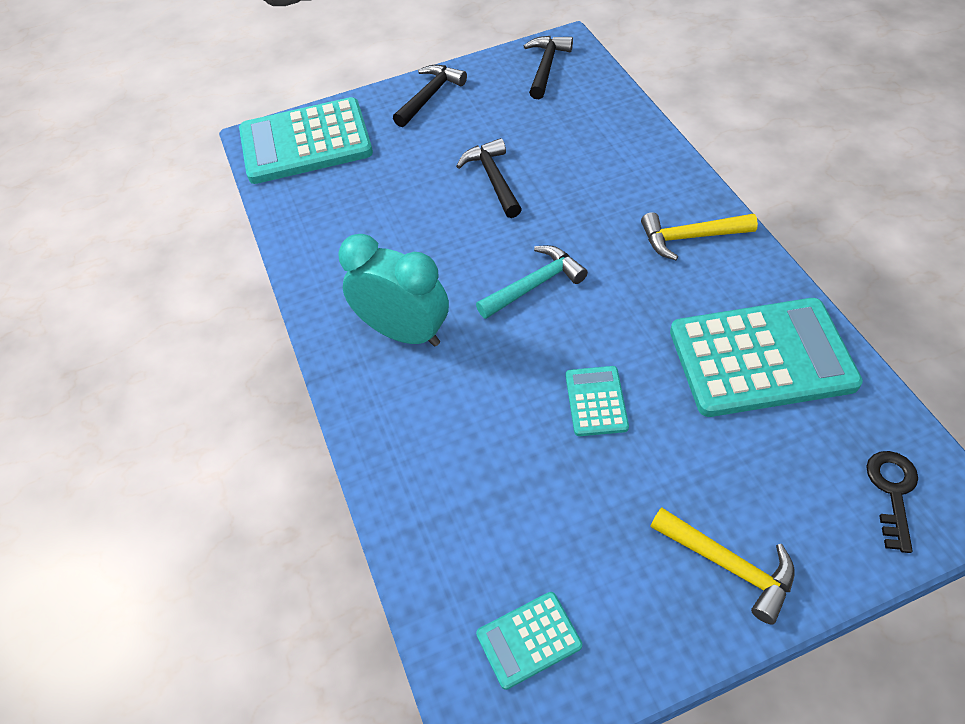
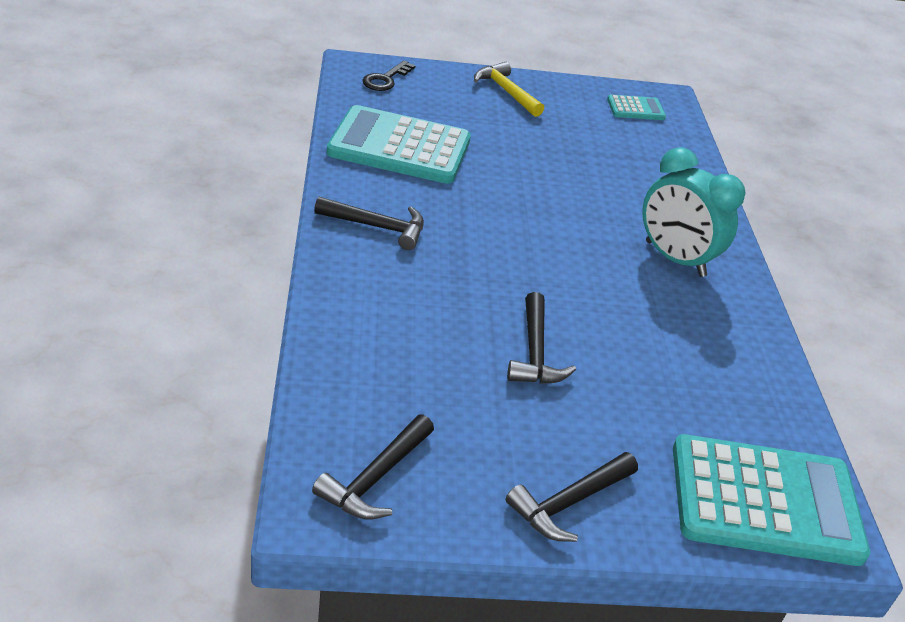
camera: 170 degrees left, 15 degrees down
(535, 285) = (543, 248): turquoise hammer -> none
(596, 401) = (538, 170): turquoise calculator -> none
(690, 237) = (377, 227): yellow hammer -> black hammer

